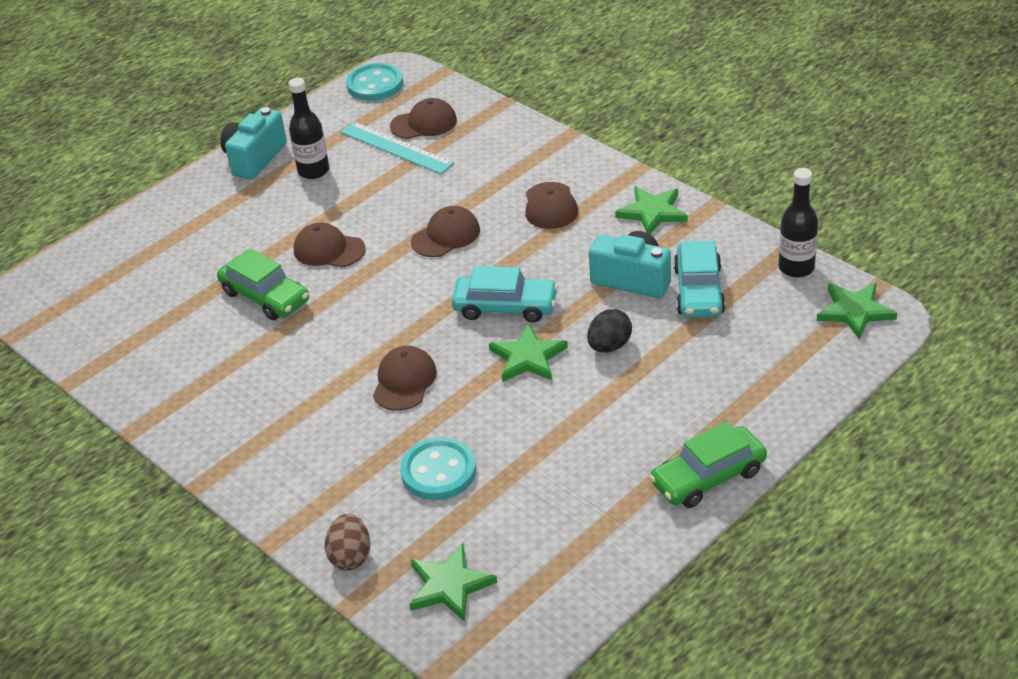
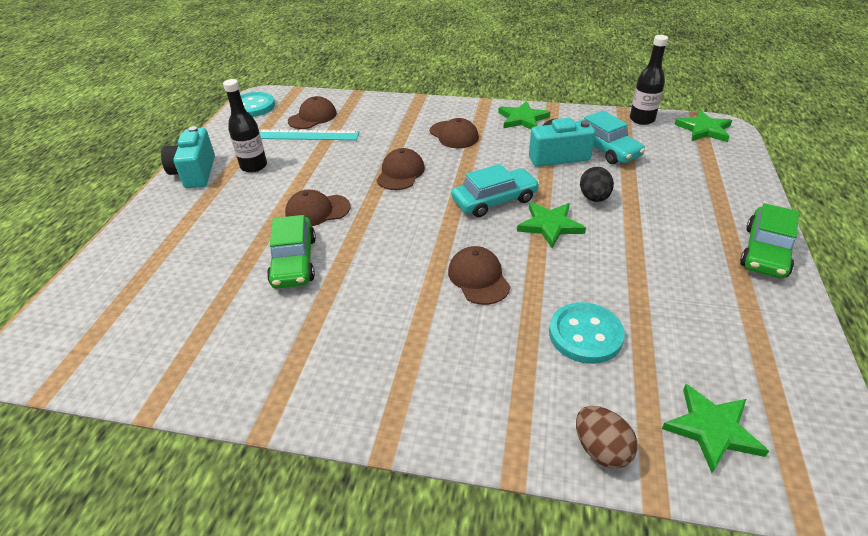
camera: 35 degrees left, 0 degrees up
(265, 296) = (294, 261): green car -> green car turned 75 degrees clockwise

